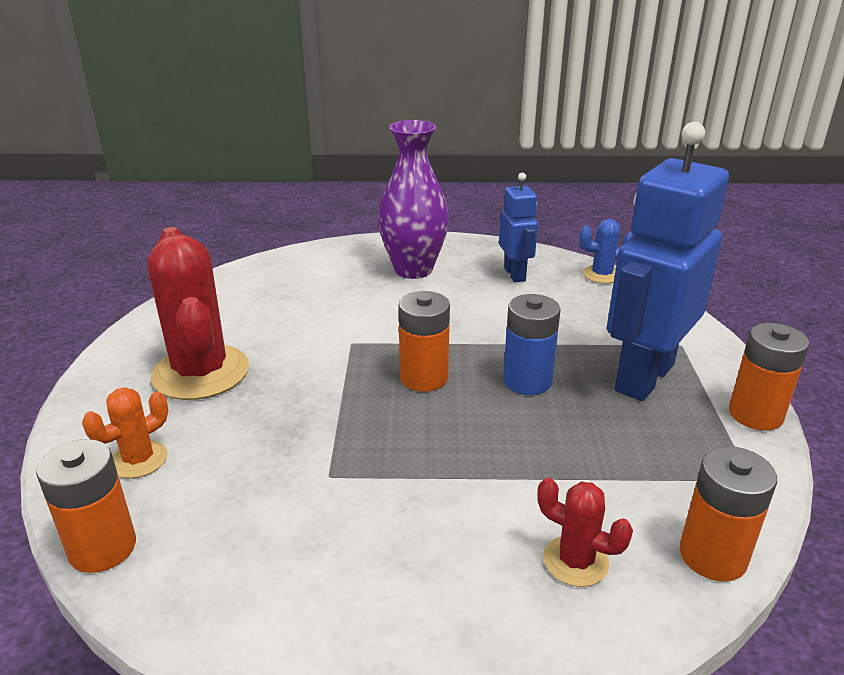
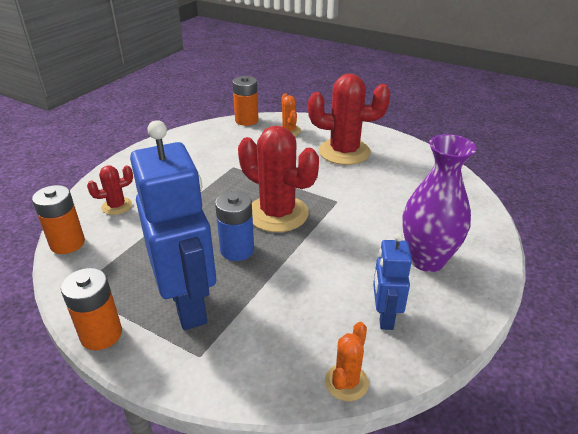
camera: 120 degrees right, 5 degrees up
(424, 378) = (277, 214): orange battery -> red cactus
(515, 274) = (384, 317): blue robot -> blue robot turned 75 degrees clockwise
(602, 275) = (346, 382): blue cactus -> orange cactus

